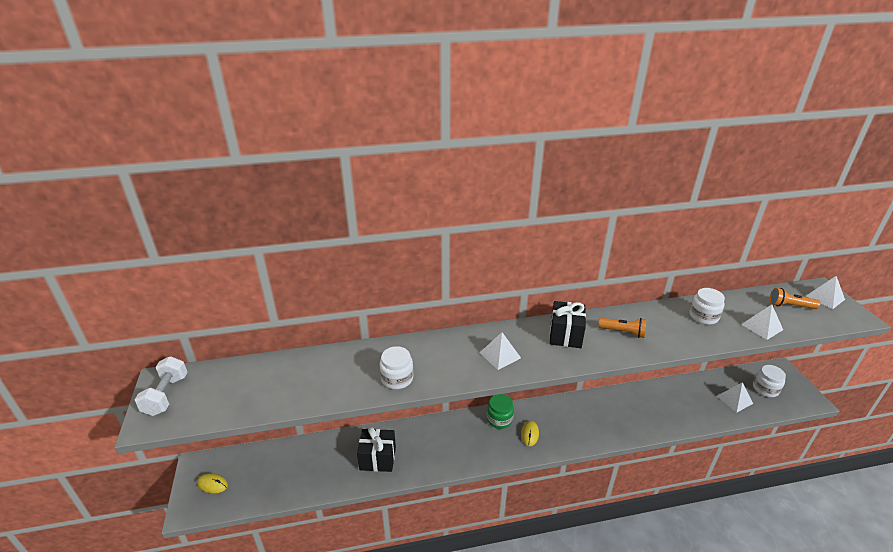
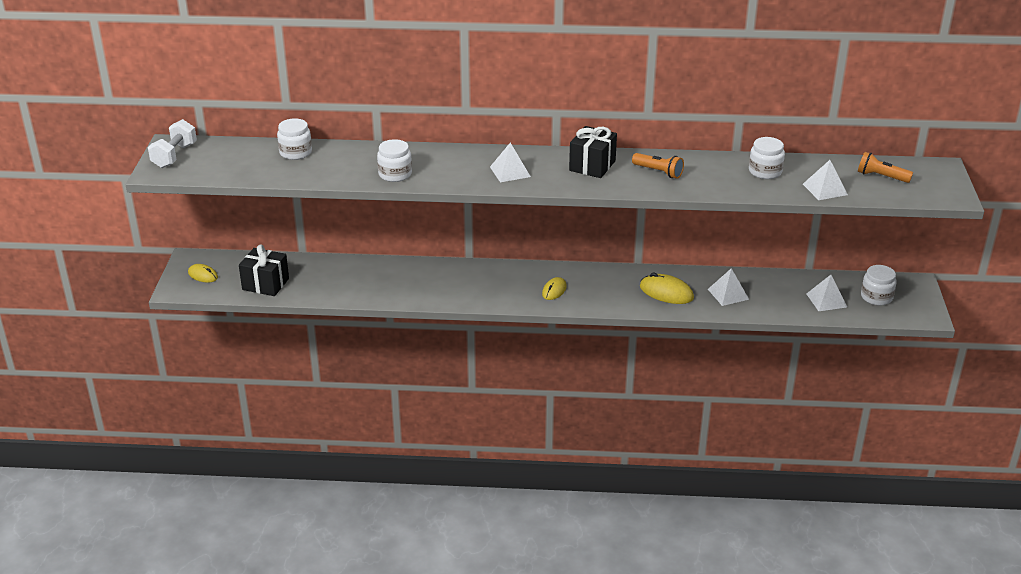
camera: 15 degrees right, 0 degrees up
(291, 368) = (295, 152): none -> white jar
(377, 458) = (376, 283): black gift -> black gift (265, 284)
(499, 419) = (527, 273): green jar -> none
(616, 417) = (666, 292): none -> yellow mouse
(825, 297) = (935, 175): white pyramid -> white pyramid (728, 294)

